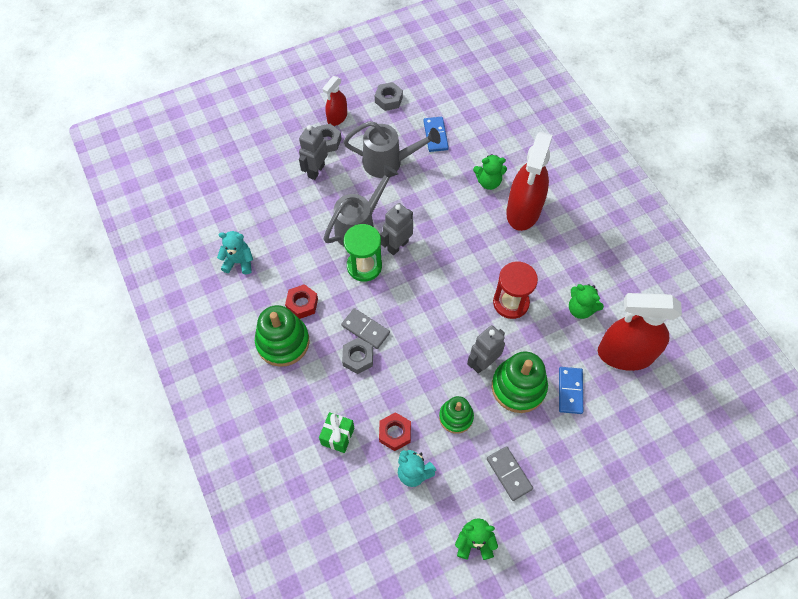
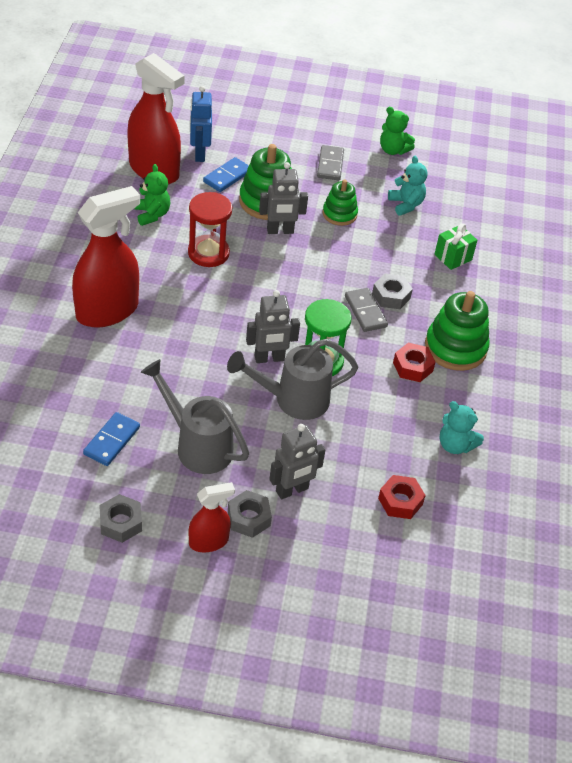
camera: 150 degrees left, 15 degrees down
(395, 433) = (401, 233): red nut -> red nut (400, 501)
(488, 182) = (110, 357): green teddy bear -> none
(613, 400) = (199, 154): none -> blue robot

